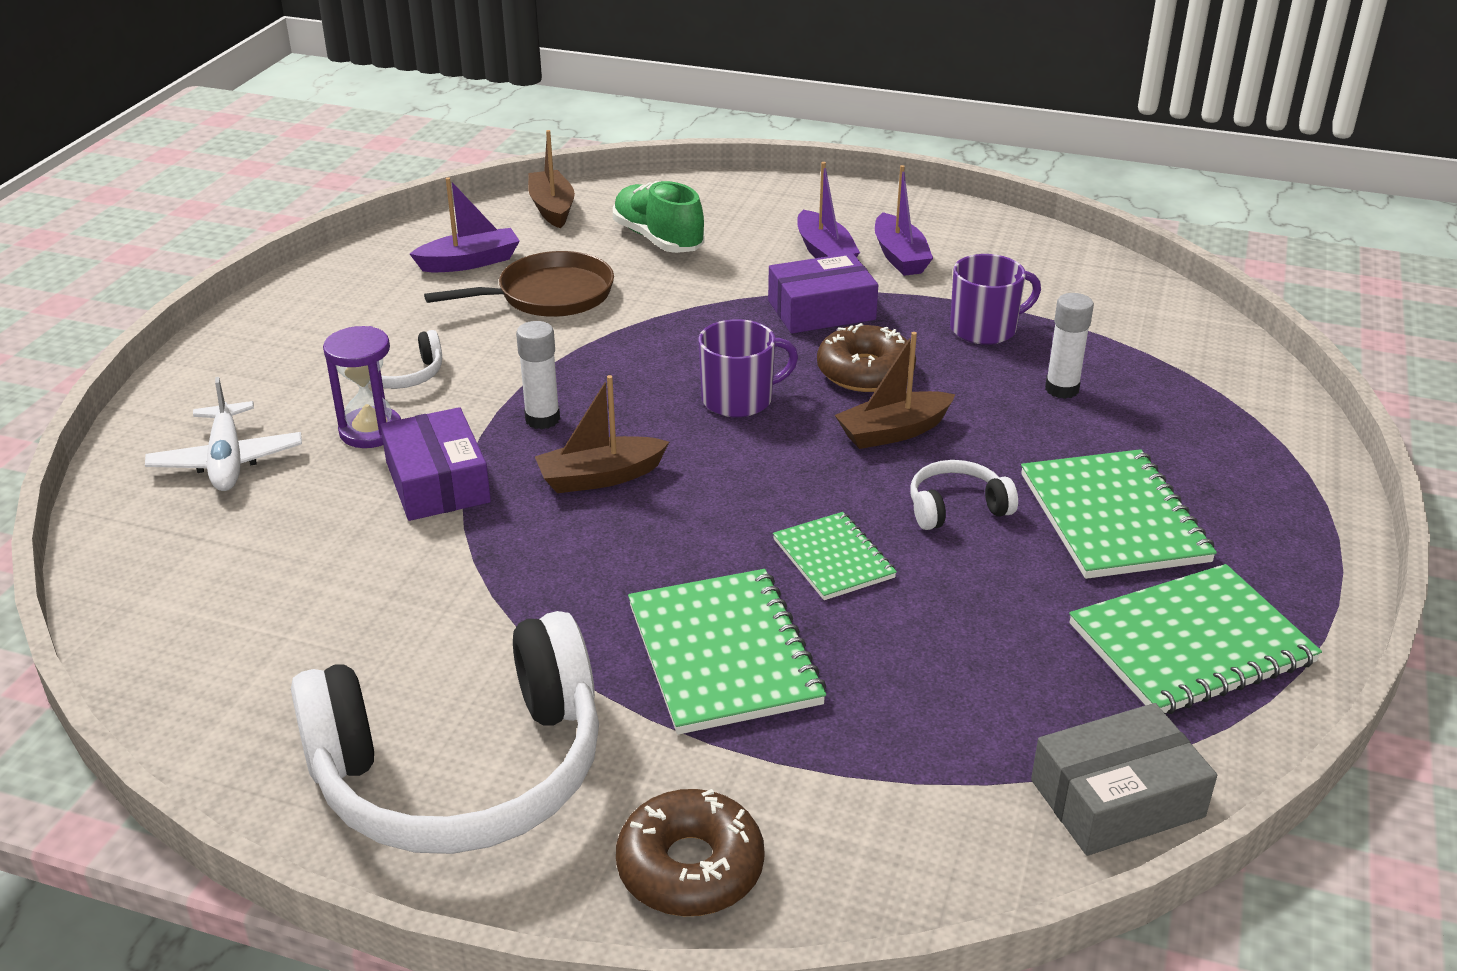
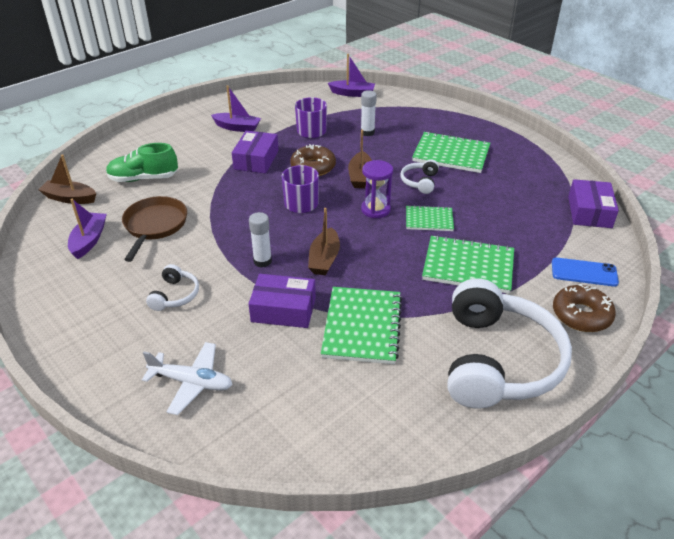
camera: 60 degrees left, 5 degrees up
(371, 431) = (217, 320): purple hourglass -> purple hourglass (375, 209)
(824, 253) = (212, 142): purple boat -> purple boat (352, 93)
(852, 840) = (584, 272): none -> blue phone
(1117, 798) = (589, 212): grey box -> purple box
(1191, 644) = (526, 168): green notebook -> green notebook (362, 326)

